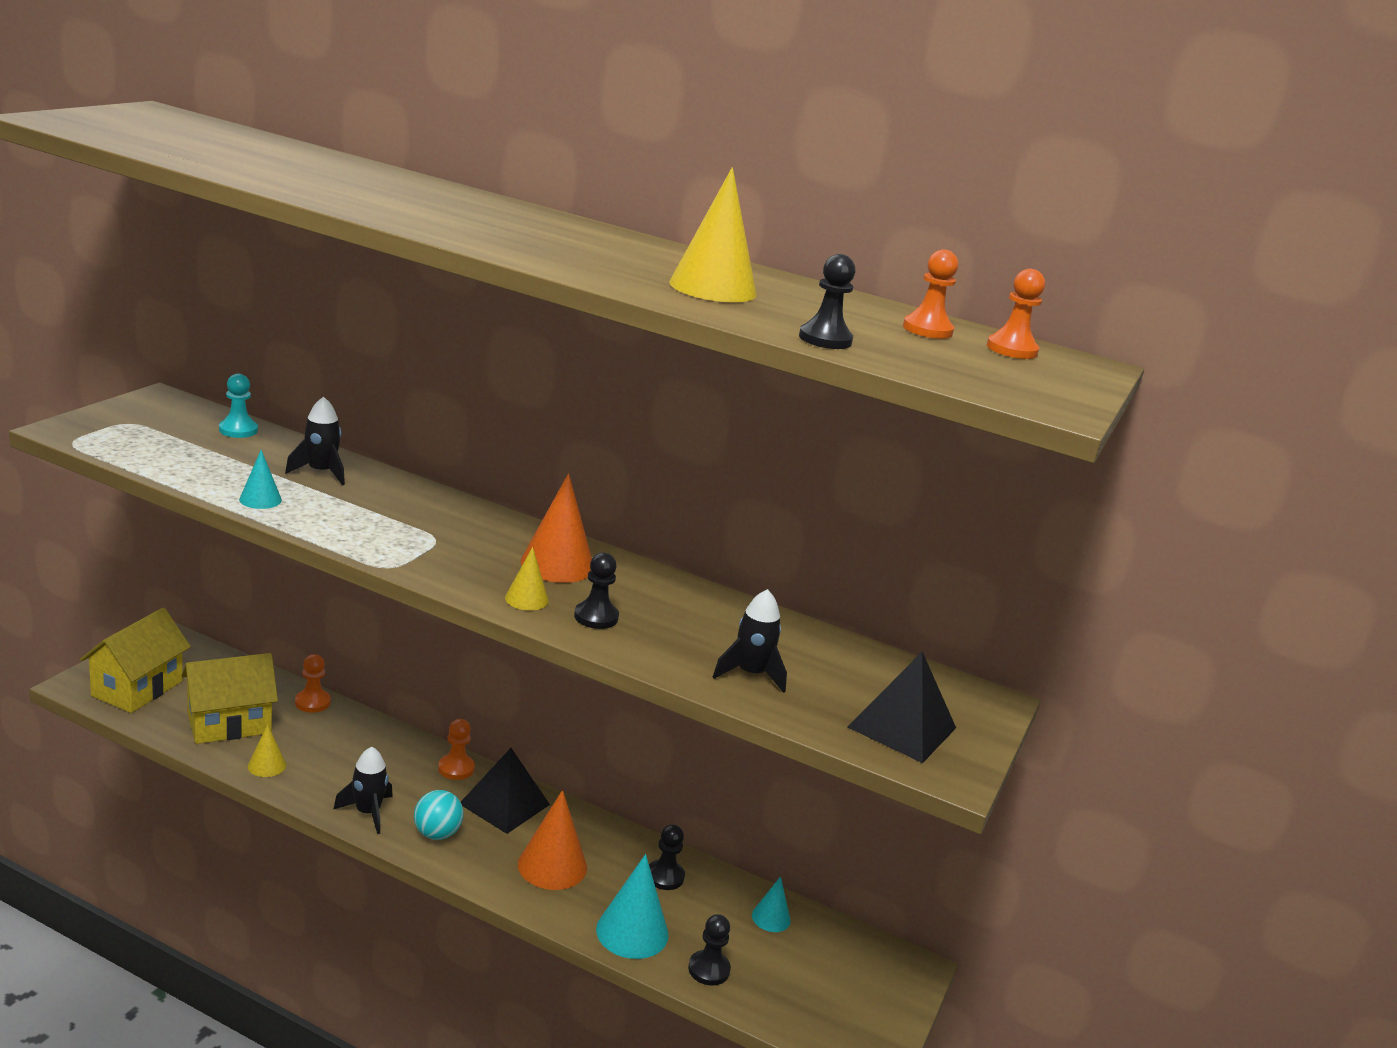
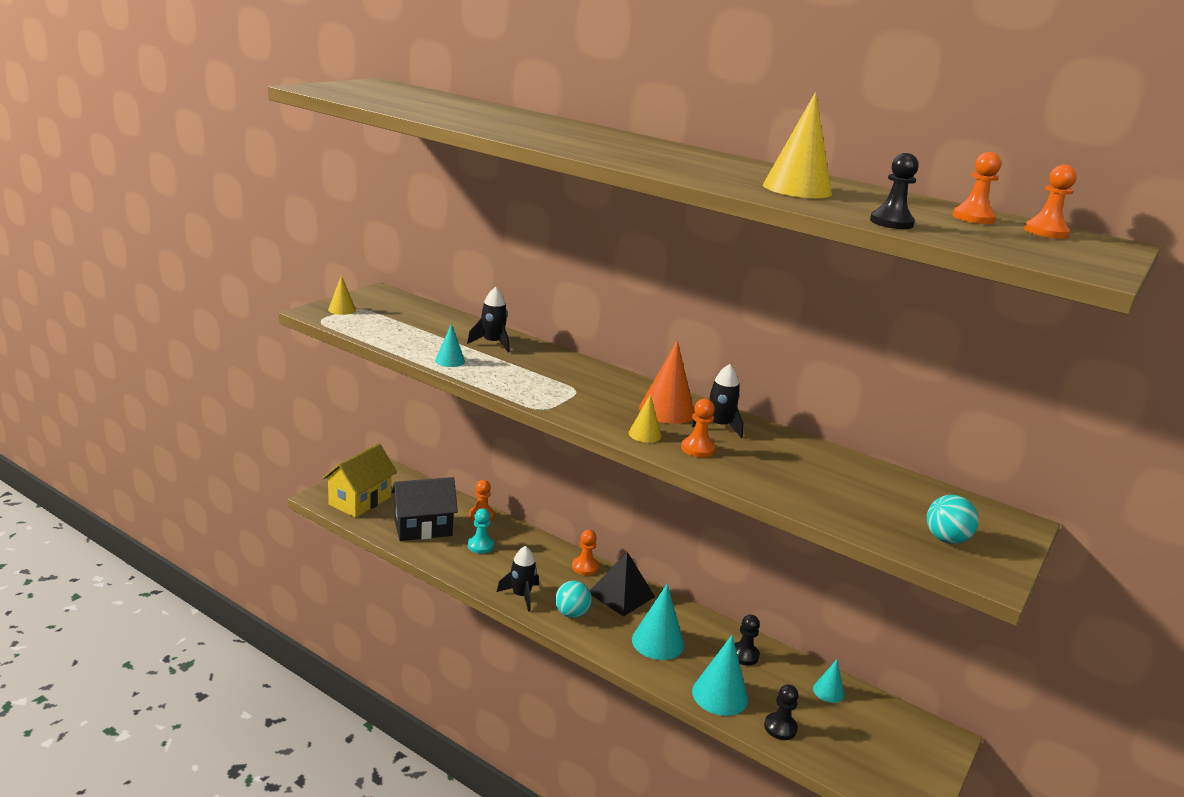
camera: 10 degrees right, 0 degrees up
(229, 724) = (423, 528): yellow house -> black house
(238, 430) = (434, 314): turquoise pawn -> turquoise pawn (480, 545)
(267, 765) = (449, 558): yellow cone -> yellow cone (342, 309)
(552, 866) = (657, 642): orange cone -> turquoise cone
(596, 617) = (697, 449): black pawn -> orange pawn
(750, 674) = (820, 494): black rocket -> black rocket (719, 426)
(902, 727) = (946, 539): black pyramid -> turquoise ball

